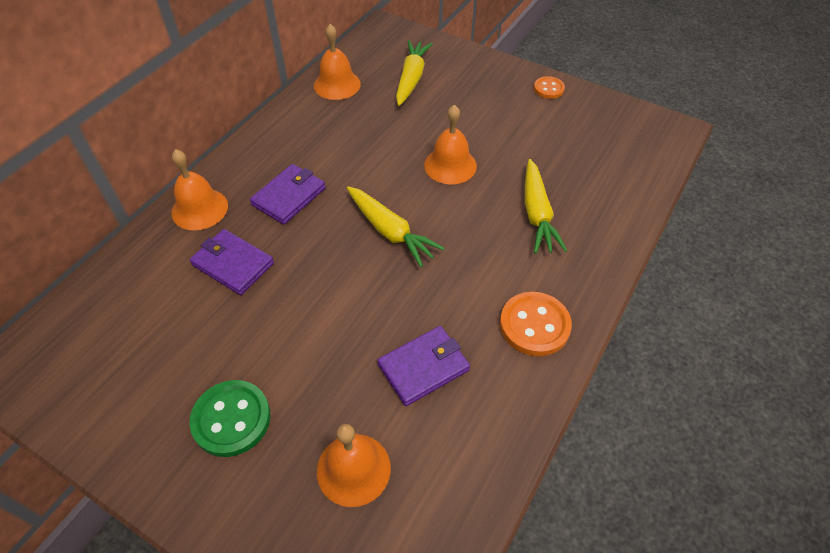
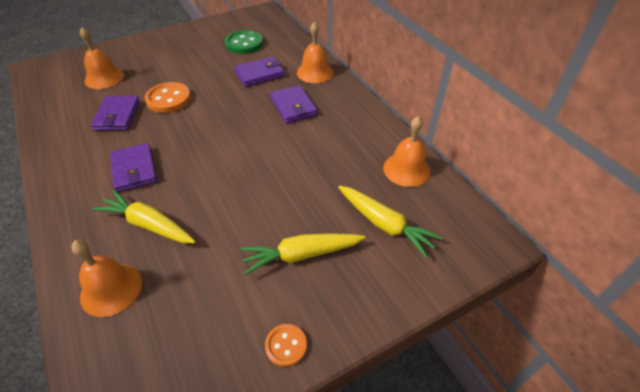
camera: 120 degrees right, 5 degrees down
(231, 419) = (171, 54): green button -> green button (244, 44)
(390, 232) = (218, 139): yellow carrot -> yellow carrot (301, 255)
(450, 165) = (248, 197): orange bell -> orange bell (111, 289)
(490, 274) = (134, 170): none -> purple wallet
(534, 325) = (78, 171): orange button -> orange button (168, 99)

